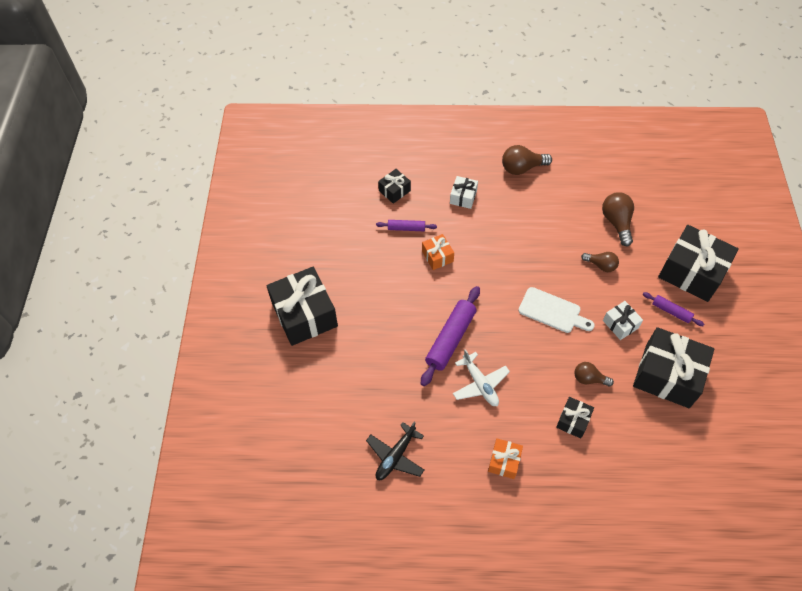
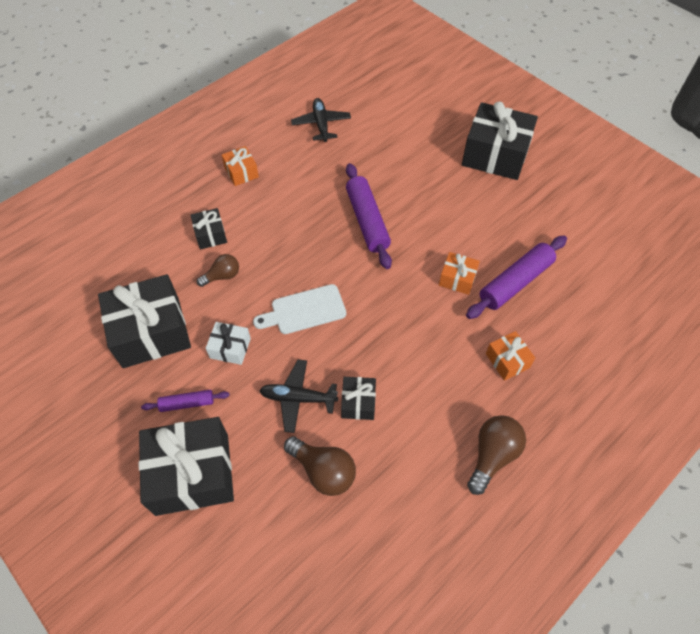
camera: 135 degrees right, 0 degrees up
(394, 191) = (574, 310): black gift -> black gift (358, 402)
(406, 228) = (515, 282): purple rolling pin -> purple rolling pin, size x1.85
(463, 197) = (507, 360): white gift -> orange gift
(480, 384) = (309, 207): white plane -> none
(601, 265) = (298, 398): brown light bulb -> black plane

